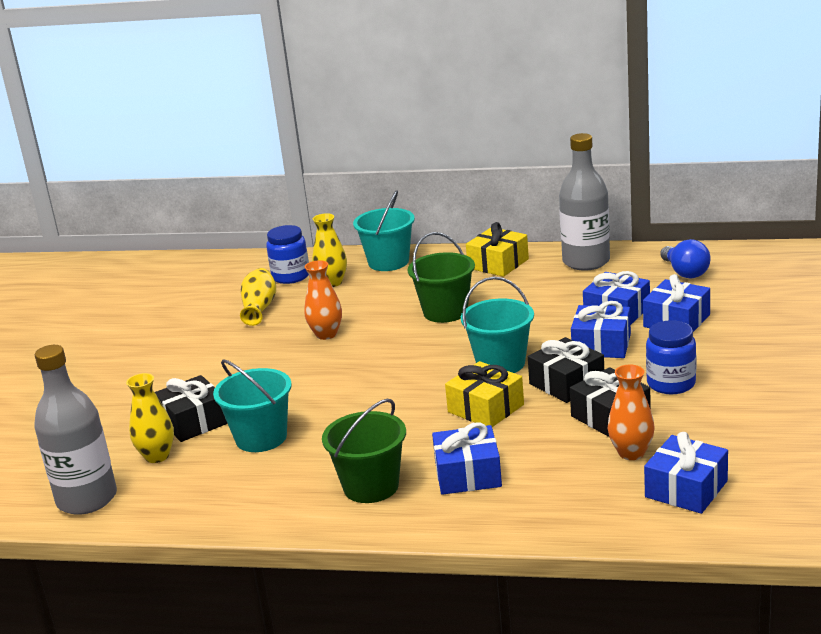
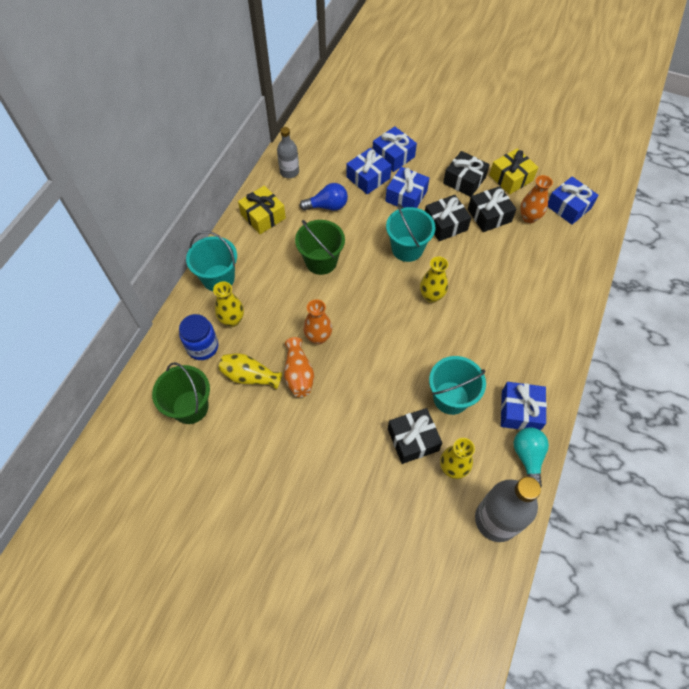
camera: 80 degrees left, 35 degrees up
(179, 511) = (527, 457): none -> turquoise light bulb
(270, 334) = (299, 374): none -> orange vase
(371, 486) = (528, 344): green bucket -> green bucket (190, 407)
(424, 395) = (431, 296): none -> yellow vase
(468, 474) = (529, 294): blue gift -> blue gift (520, 411)
(486, 408) = (459, 269): yellow gift -> yellow gift (511, 178)
(586, 262) = (289, 172): grey bottle -> grey bottle, size x0.60
(671, 383) = (464, 180): blue jar -> black gift
(685, 272) = (333, 133): blue light bulb -> blue light bulb (327, 206)

